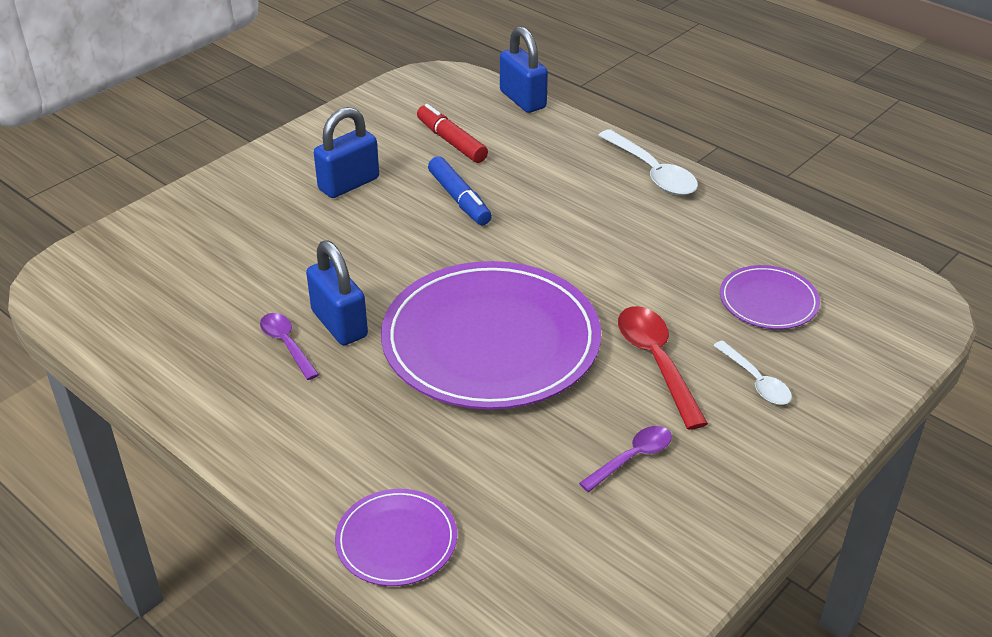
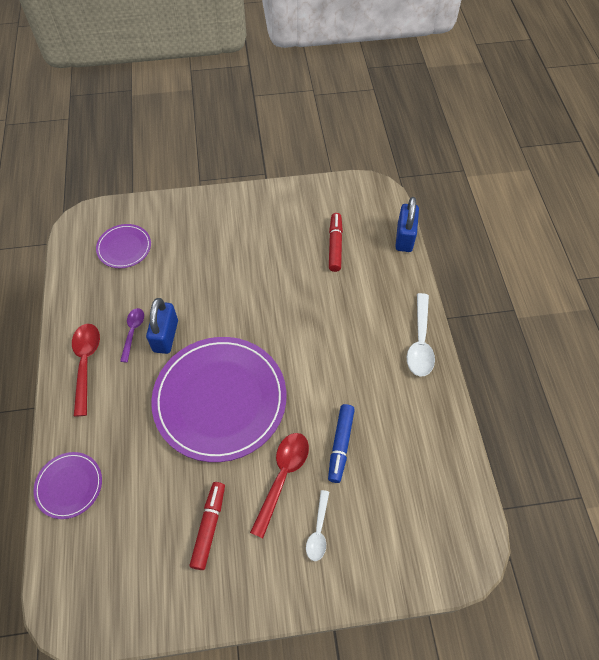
camera: 40 degrees right, 20 degrees up
(257, 411) = (86, 364): none -> red spoon
(349, 184) = (256, 243): blue padlock -> none
(459, 199) = (298, 291): blue marker -> blue marker (340, 445)
(632, 458) = (209, 527): purple spoon -> red marker
(768, 301) = (384, 483): purple plate -> purple plate (124, 247)

